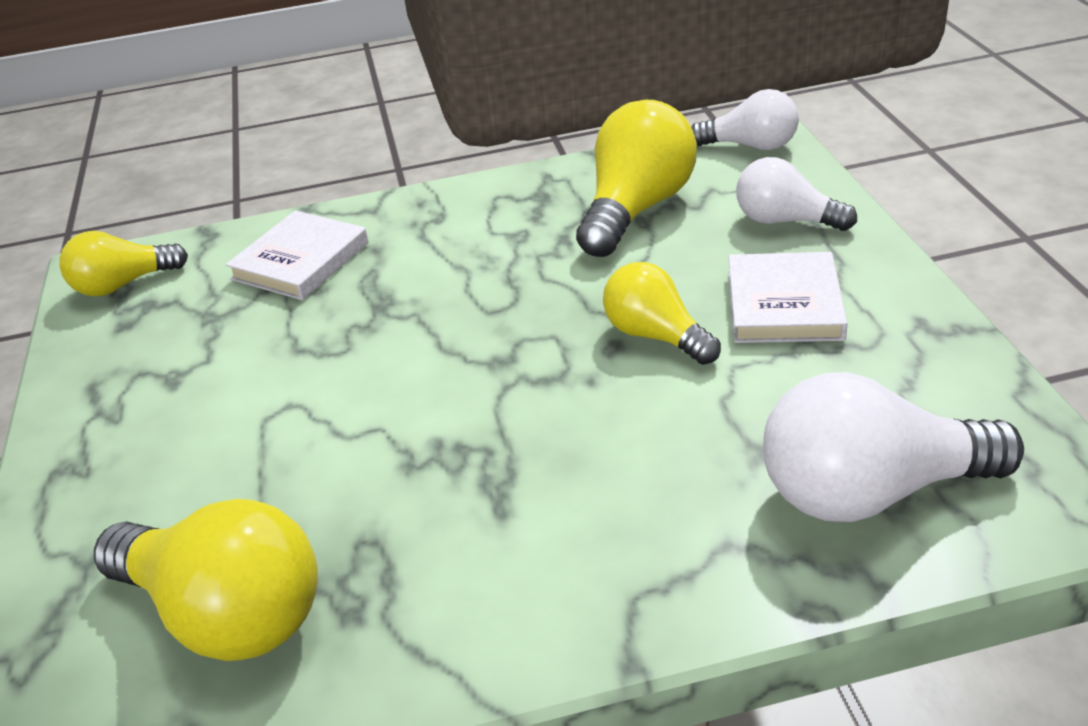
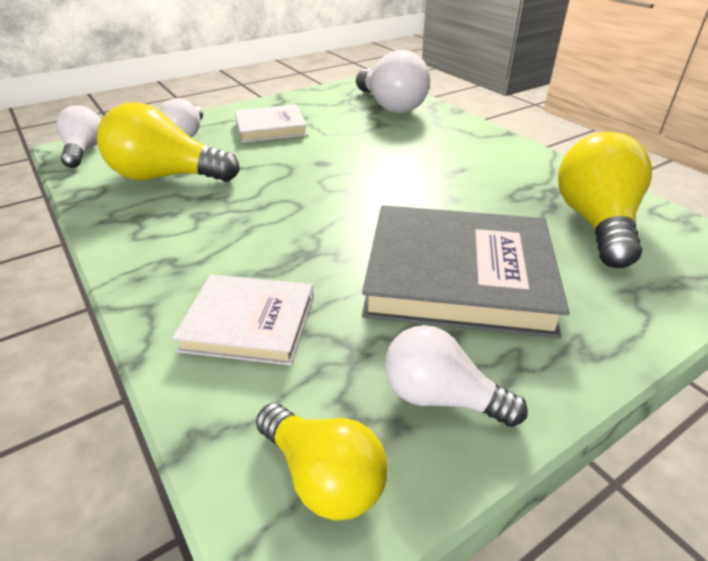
camera: 115 degrees left, 0 degrees up
(121, 353) = (440, 397): none -> white light bulb
(246, 412) = (458, 276): none -> grey book
(656, 336) = (308, 153): yellow light bulb -> none

